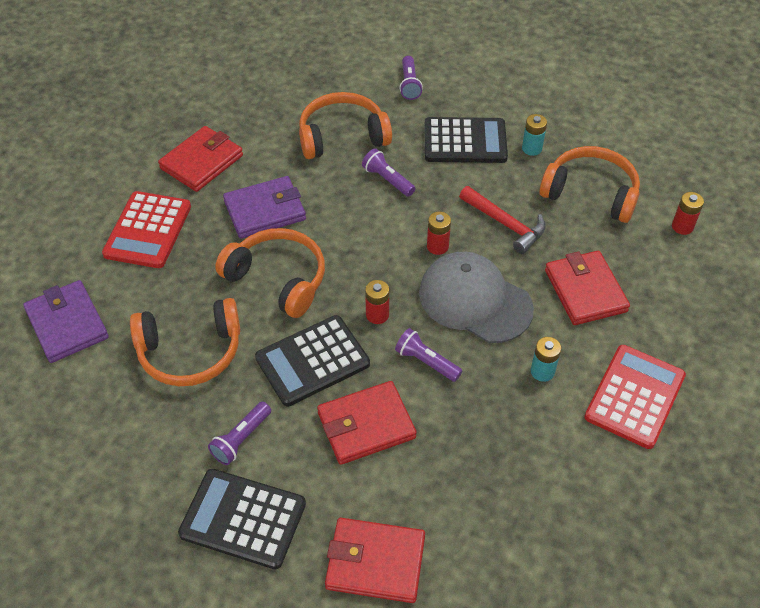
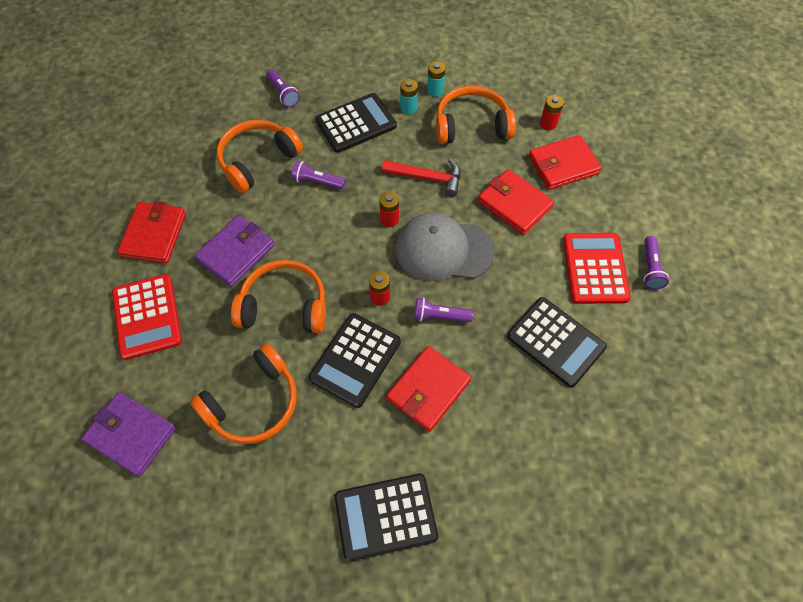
camera: 30 degrees left, 10 degrees up
(241, 439) = (342, 453): purple flashlight -> purple flashlight (650, 268)
(375, 562) = (502, 492): red wallet -> red wallet (563, 165)
(536, 447) = (555, 342): none -> black calculator
(542, 371) = (524, 281): turquoise battery -> turquoise battery (435, 90)

